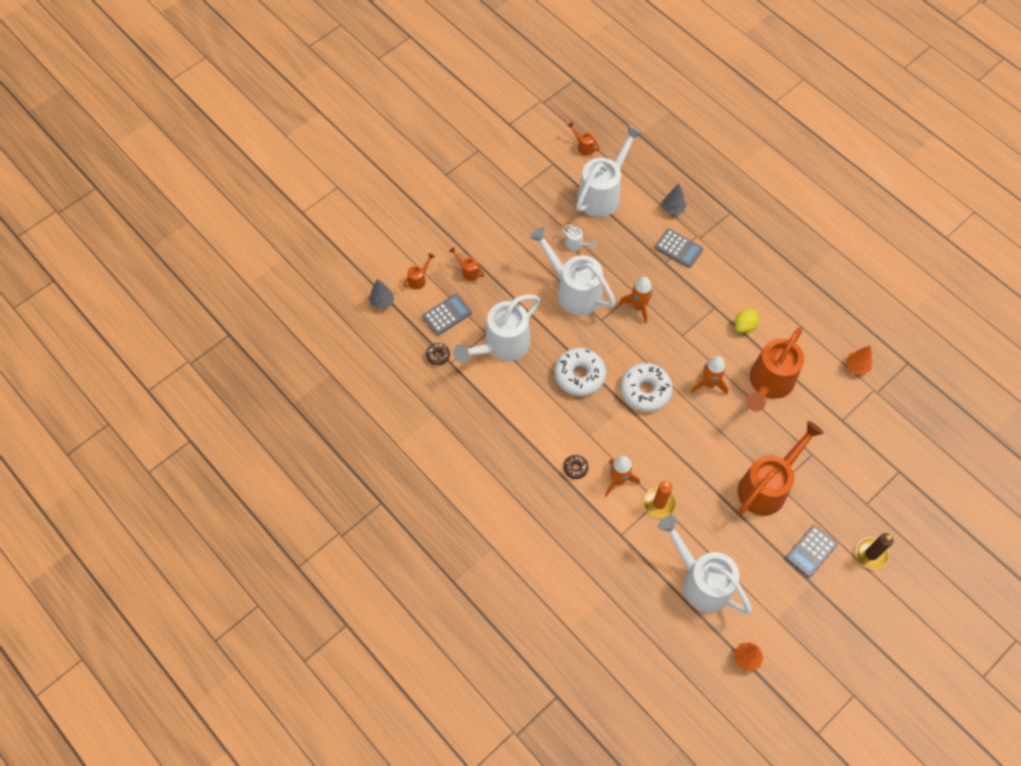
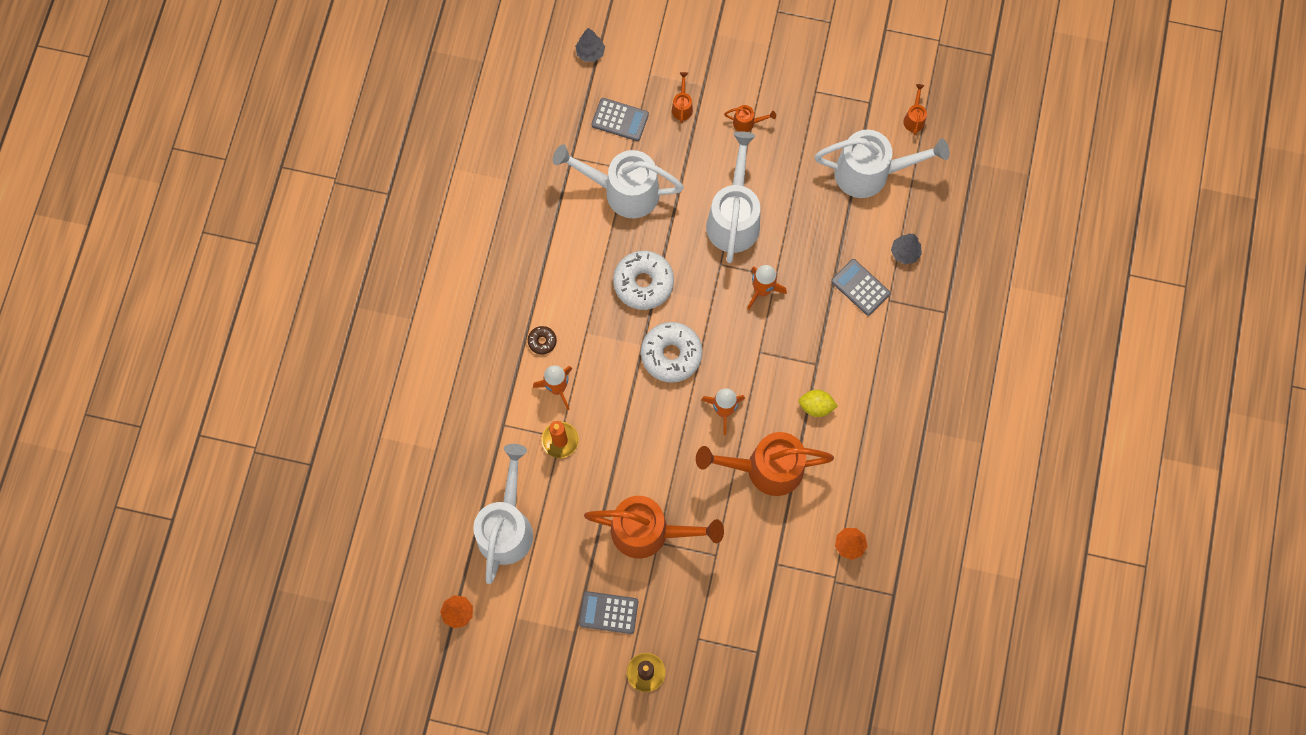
camera: 55 degrees right, 10 degrees up
(419, 279) = (639, 68): orange watering can -> orange watering can (747, 123)
(438, 355) = (570, 141): brown donut -> none
(576, 244) = (789, 186): white watering can -> none
(678, 248) = (860, 287): grey calculator -> grey calculator turned 135 degrees clockwise

